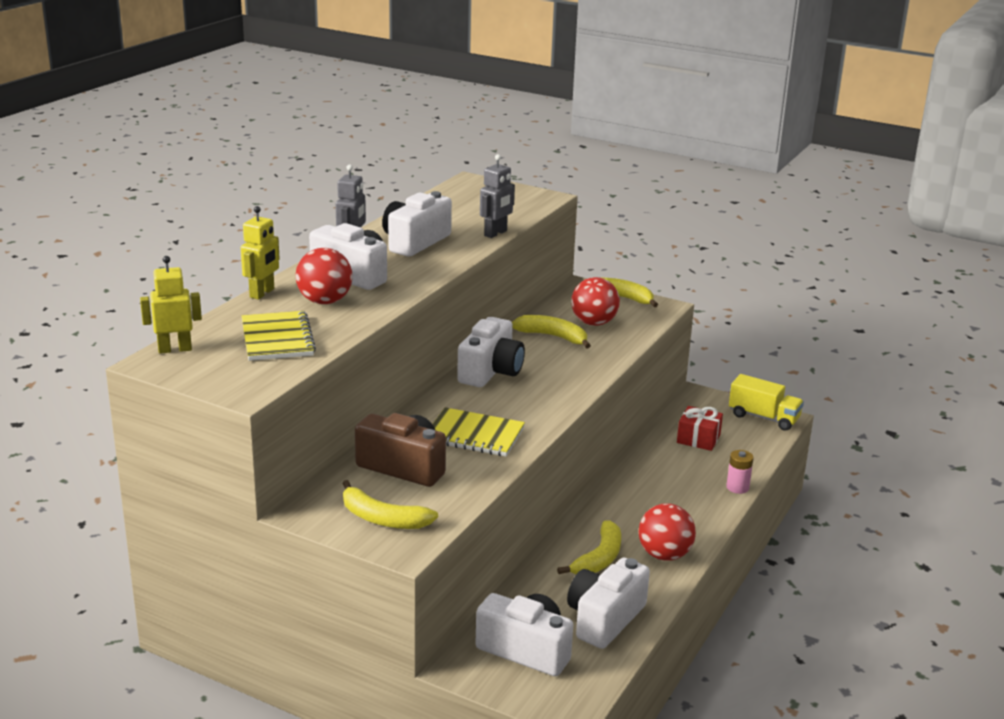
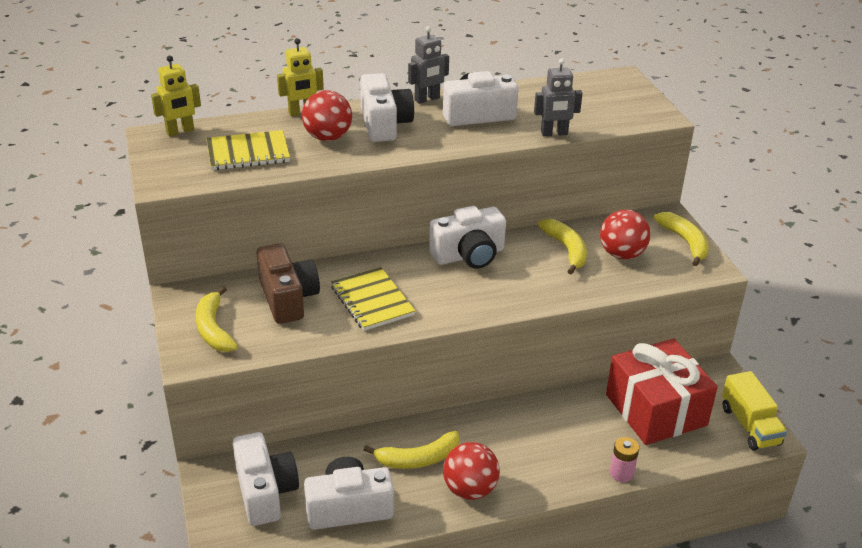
camera: 45 degrees right, 10 degrees up
(175, 349) = (180, 131): yellow robot -> yellow robot turned 120 degrees clockwise
(277, 339) = (248, 153): yellow notebook -> yellow notebook turned 45 degrees clockwise
(698, 439) = (655, 410): red gift -> red gift, size x2.01

